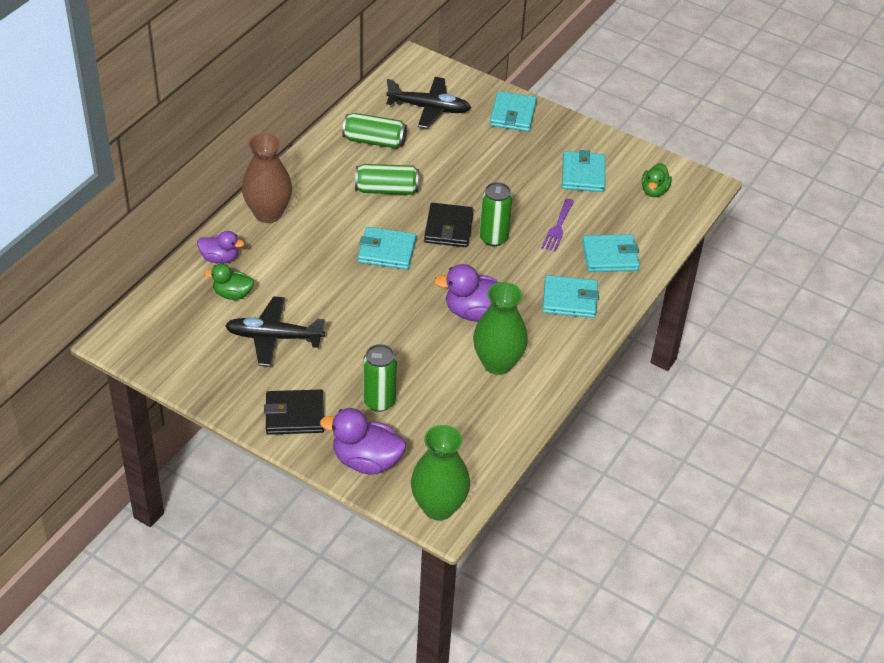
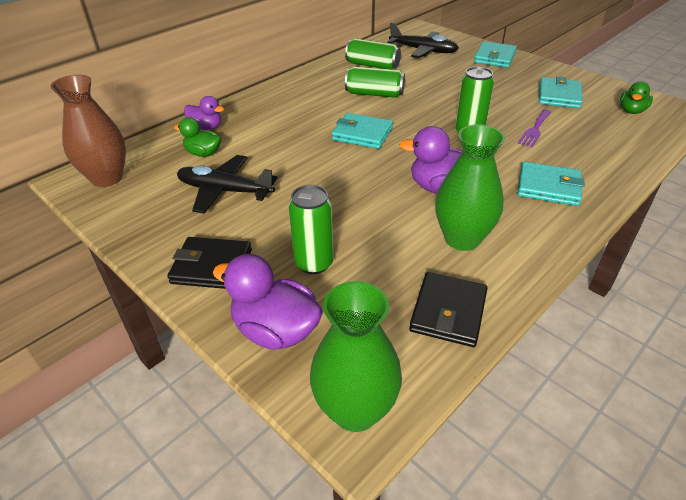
camera: 15 degrees right, 5 degrees down
(268, 213) = (264, 101): brown vase -> brown vase (107, 178)
(449, 228) = (426, 122): black wallet -> black wallet (448, 312)
(610, 256) = (591, 155): turquoise wallet -> none

